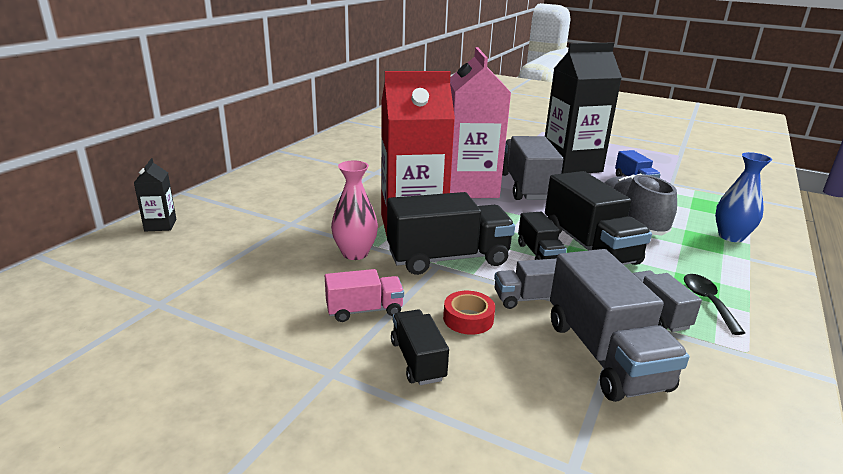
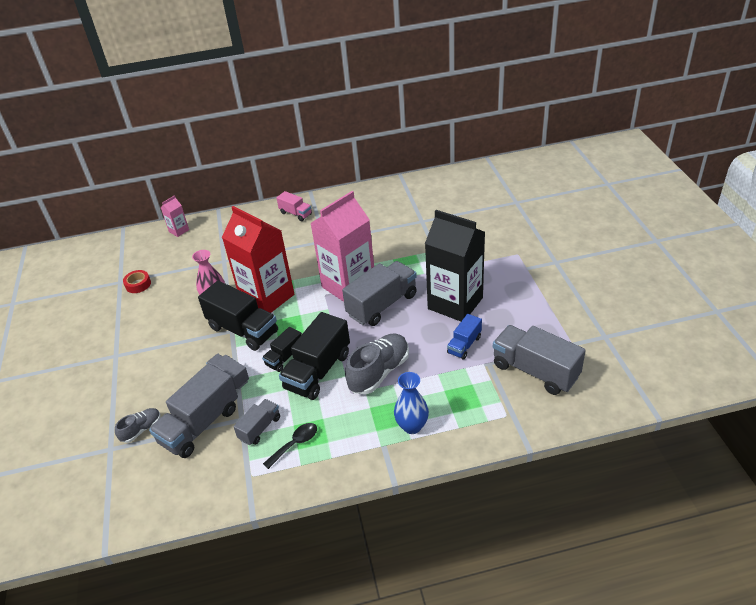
camera: 55 degrees right, 15 degrees up
(160, 225) = (179, 231): black carton -> pink carton
(364, 310) = (167, 335): pink truck -> pink truck (296, 213)
(418, 360) = (143, 372): black truck -> none
(468, 319) = (190, 368): red tape -> red tape (138, 284)
(557, 413) = (141, 429): none -> grey shoe
(700, 174) = (535, 371): none -> grey truck

